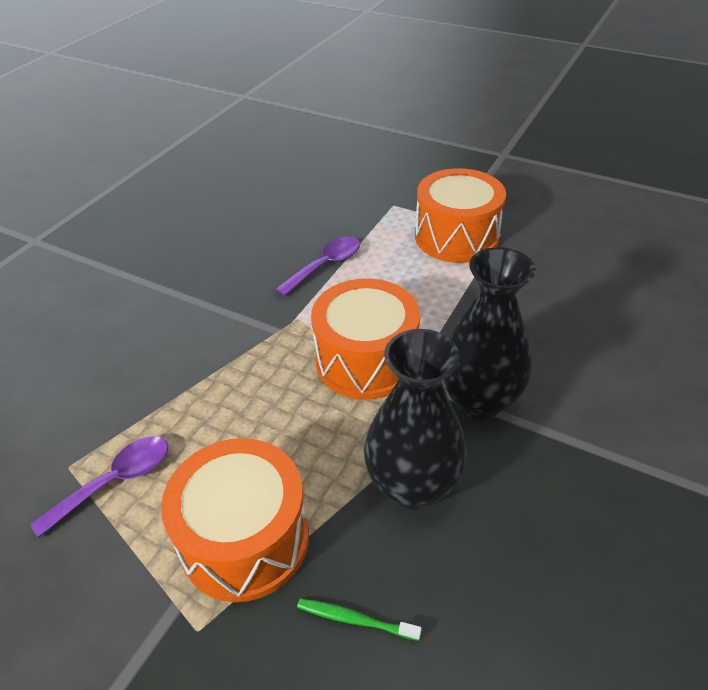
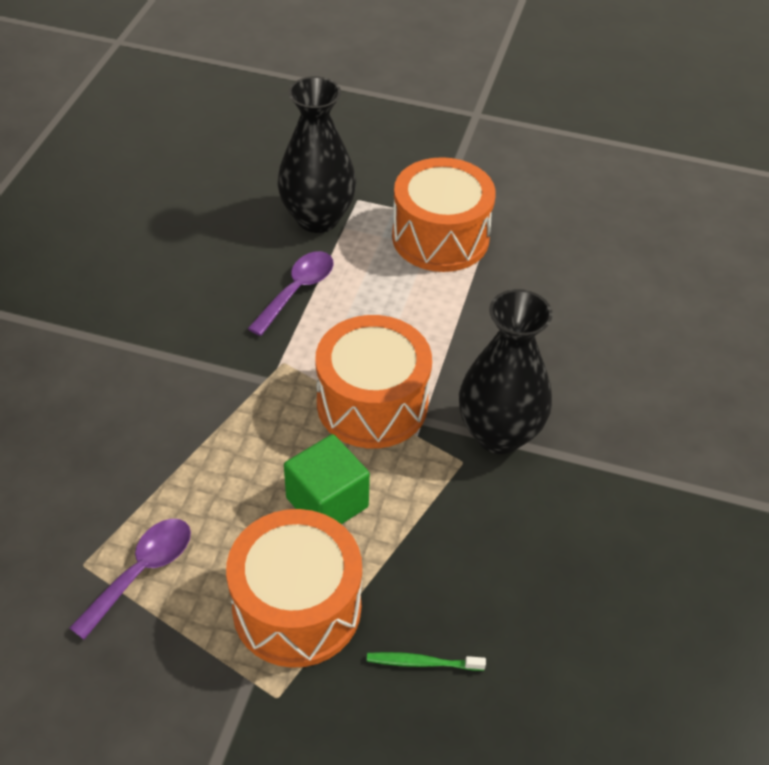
camera: 15 degrees left, 5 degrees up
(302, 441) = (327, 502): none -> green cube
(412, 485) = (449, 531): black vase -> black vase (317, 218)

